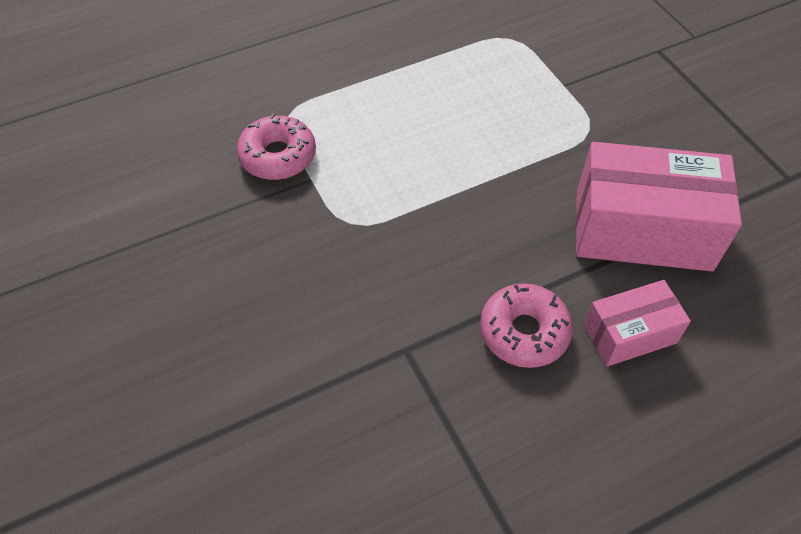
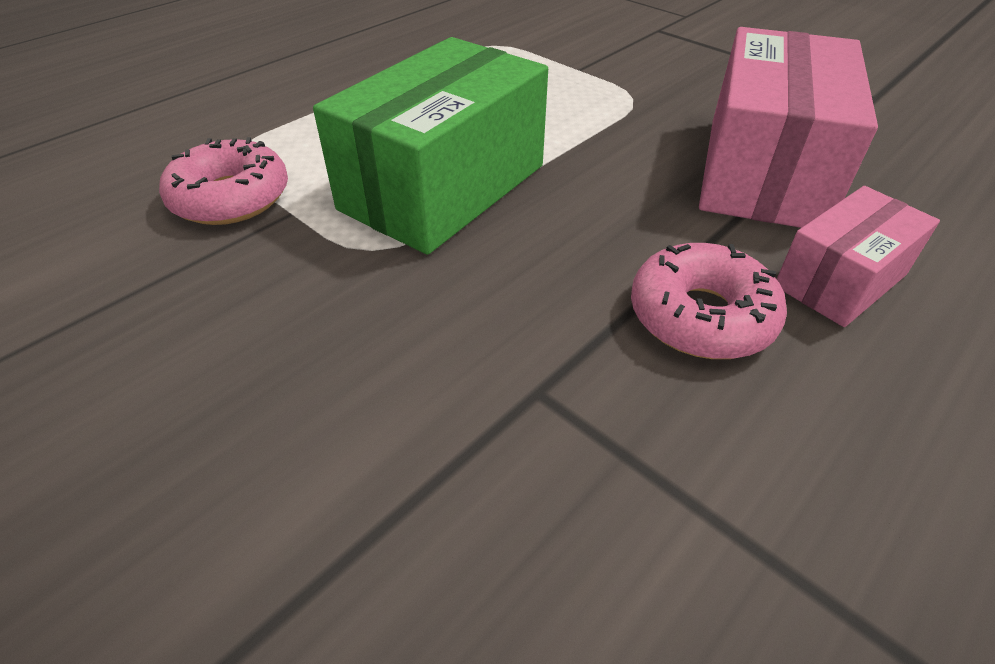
camera: 20 degrees left, 10 degrees down
(412, 183) = (443, 187): none -> green box
(642, 230) = (764, 171): pink box -> pink box turned 60 degrees counterclockwise

